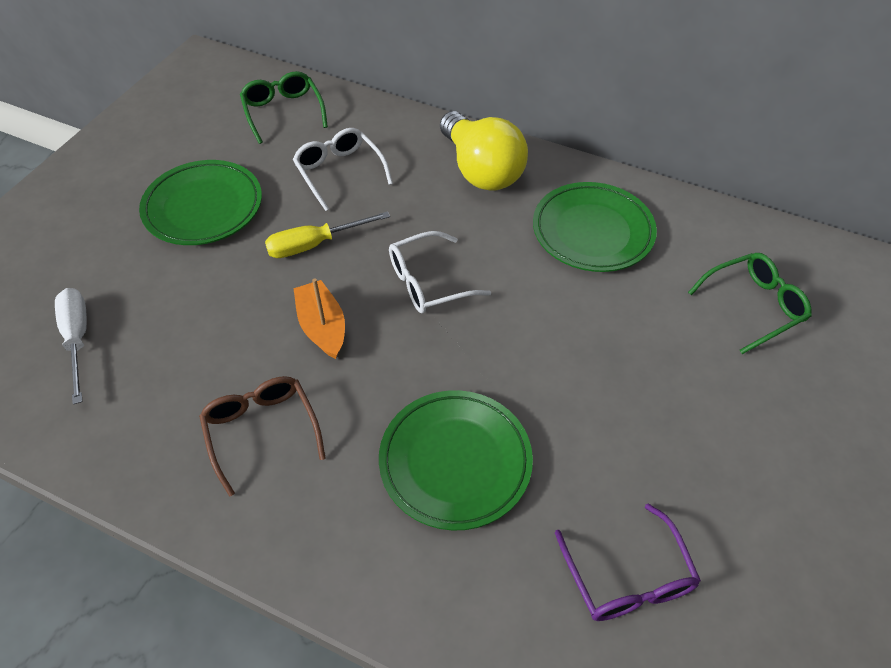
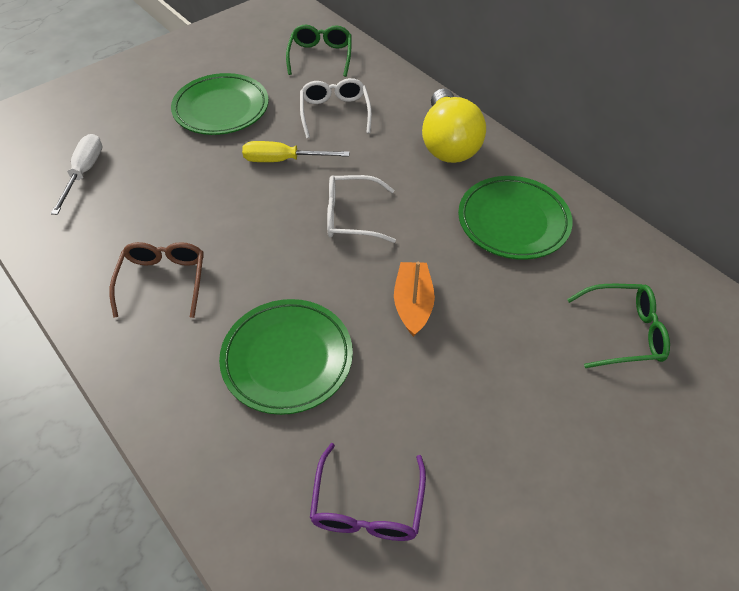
camera: 25 degrees right, 0 degrees up
(322, 327) = (252, 222): orange boat -> orange boat (413, 304)

